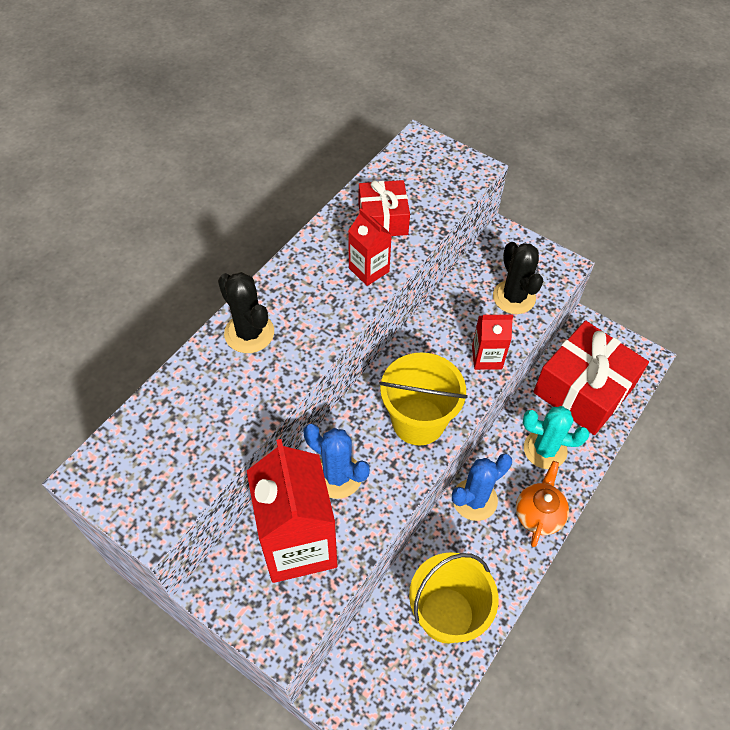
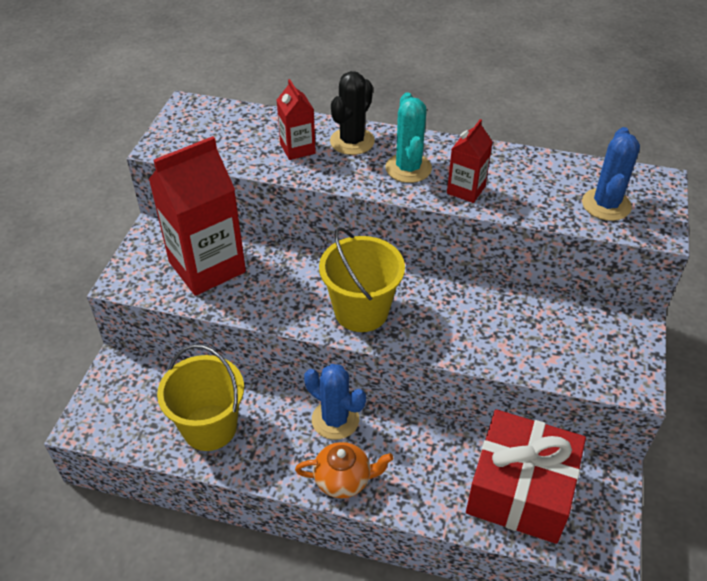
camera: 70 degrees right, 10 degrees down
(337, 476) = (279, 272): blue cactus -> blue cactus (606, 205)
(383, 219) = (533, 183): red gift -> none
(486, 357) = (464, 345): red carton -> red carton (297, 149)
(514, 297) = (557, 349): black cactus -> none
(545, 449) = (422, 468): turquoise cactus -> turquoise cactus (408, 168)

